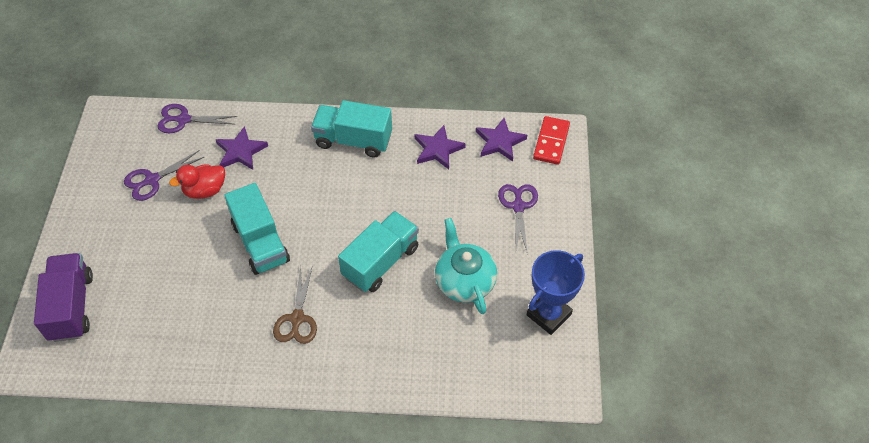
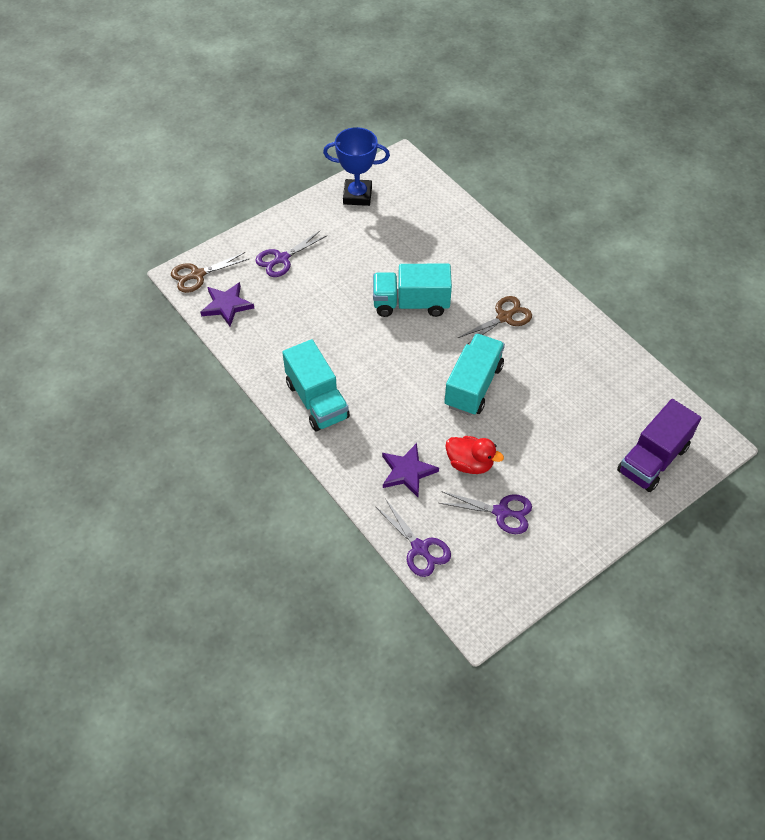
camera: 130 degrees left, 0 degrees up
(438, 149) = (272, 338): purple star -> none
(464, 281) = (377, 250): turquoise teapot -> none
(551, 142) = (197, 275): red domino -> brown scissors

